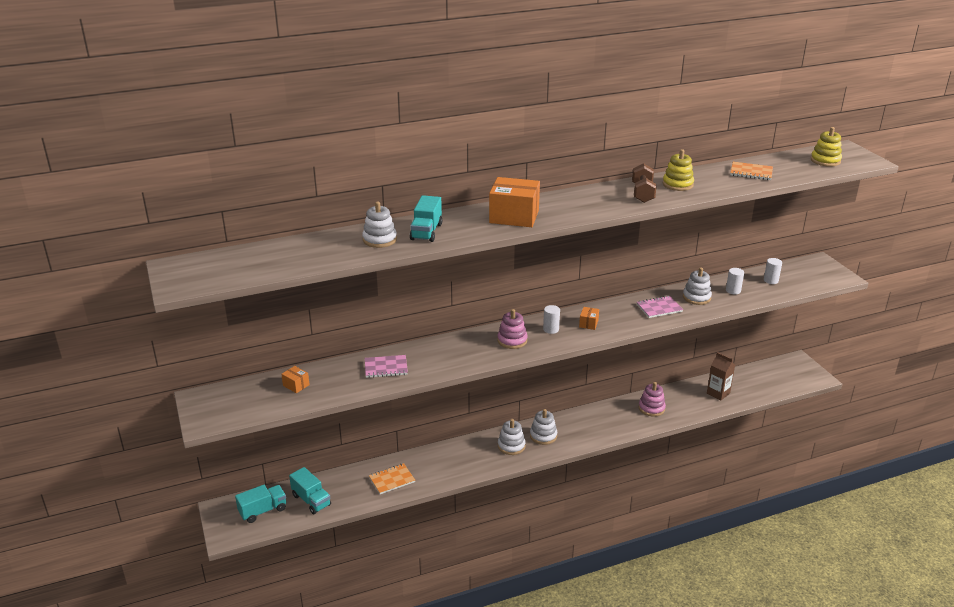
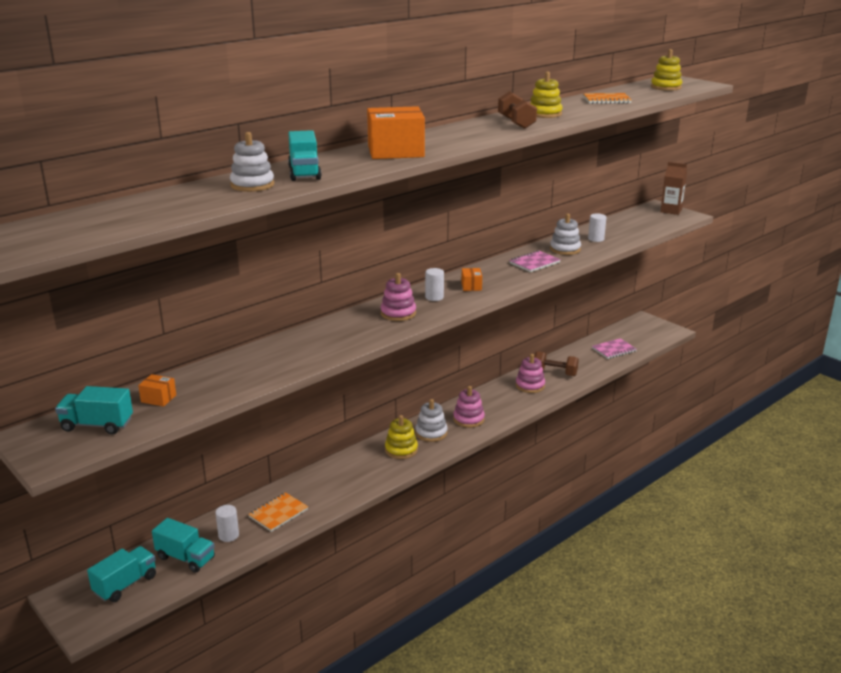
camera: 20 degrees left, 5 degrees down
(245, 399) = (97, 425): none -> turquoise truck
(386, 367) = (265, 362): pink notebook -> pink notebook (614, 350)
(511, 446) = (401, 450): white stacking toy -> yellow stacking toy
(581, 430) = (468, 419): none -> pink stacking toy
(681, 400) = (555, 373): none -> brown dumbbell
(718, 393) = (587, 360): brown carton -> brown carton (671, 211)
(771, 280) = (625, 226): white cylinder -> white cylinder (228, 535)

